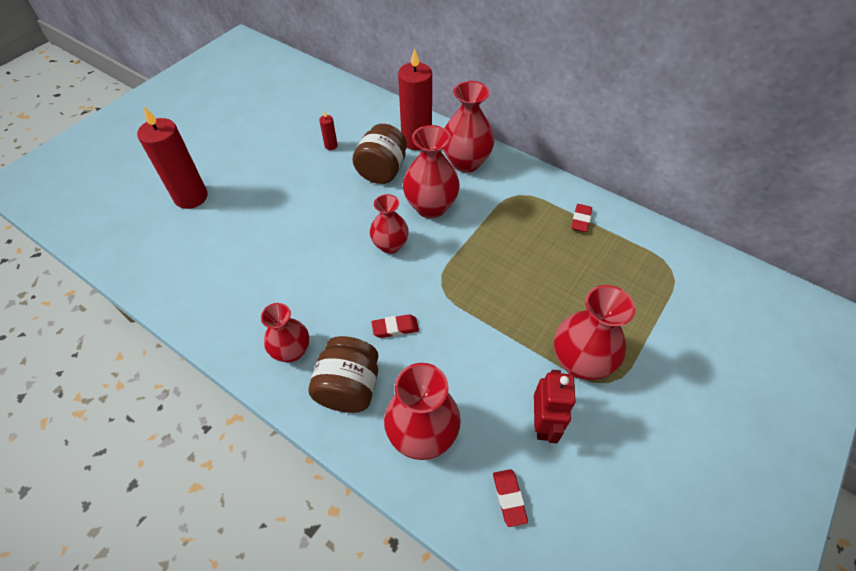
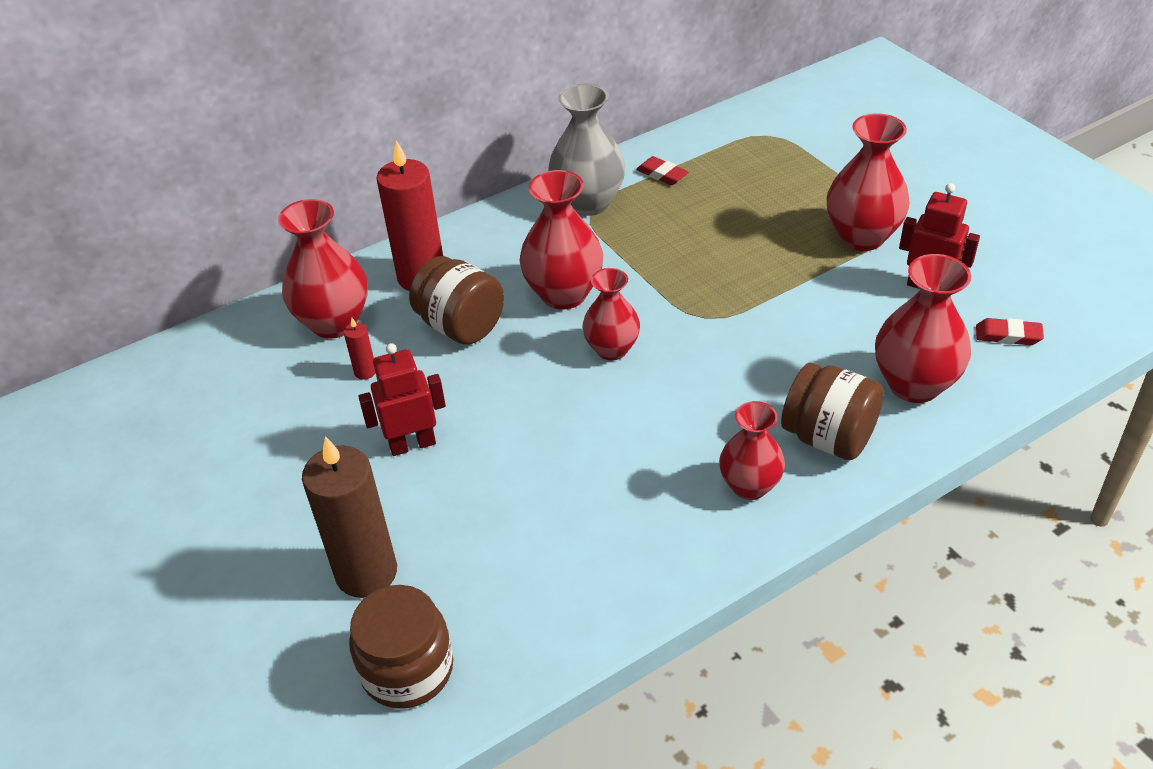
camera: 65 degrees left, 10 degrees down
(133, 234) = (407, 669): none -> brown jar
(191, 197) = (366, 573): red candle -> brown candle
(283, 183) = (412, 444): none -> red robot
(395, 328) = (754, 375): red eraser -> none
(466, 162) = (500, 241): red vase -> red vase (334, 322)
(526, 191) = (588, 203): none -> grey vase

